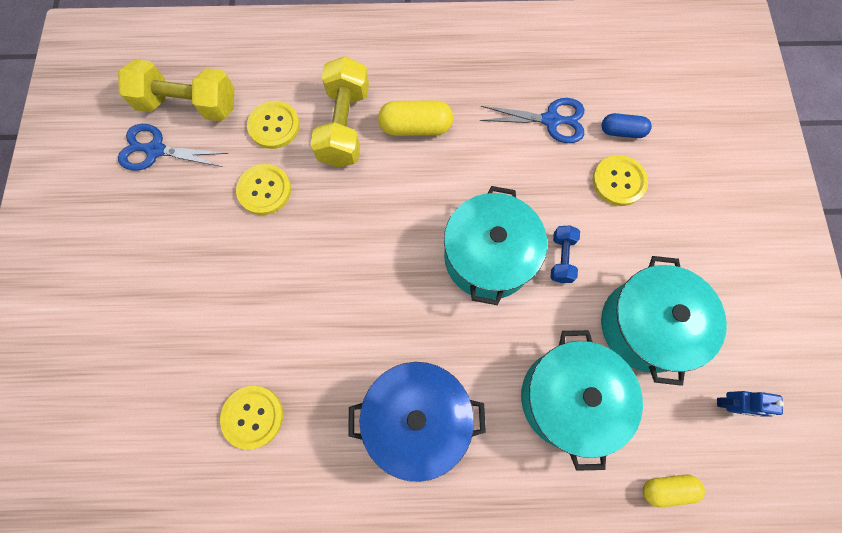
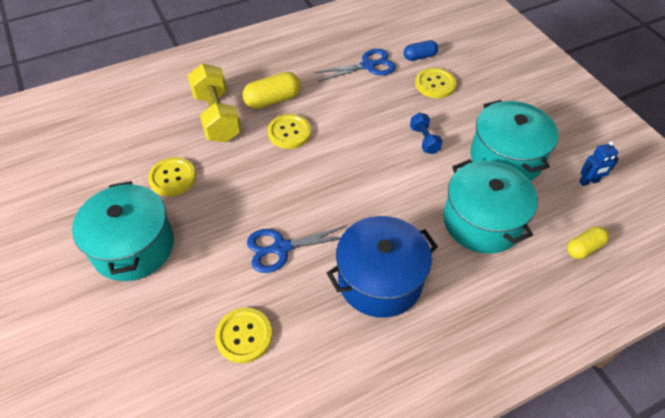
camera: 25 degrees left, 20 degrees down
(156, 150) = (63, 183): blue scissors -> blue scissors (281, 248)
(189, 105) = (78, 144): yellow dumbbell -> none
(274, 126) = (159, 134): yellow button -> yellow button (289, 132)
(488, 257) = (372, 158): turquoise pot -> turquoise pot (133, 247)

